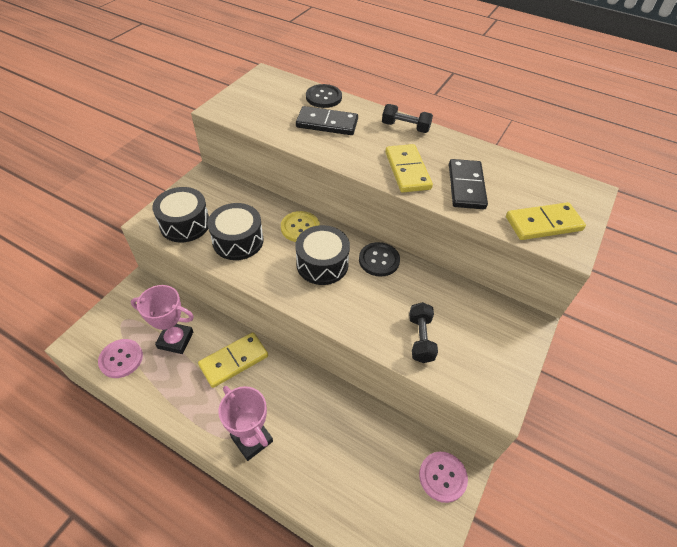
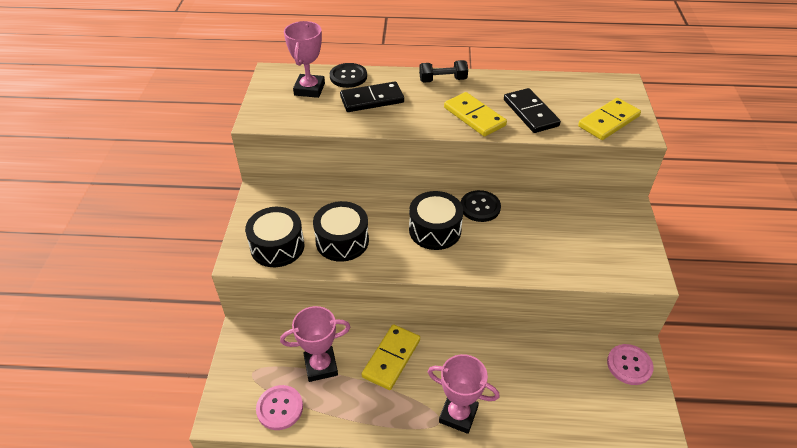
camera: 25 degrees left, 5 degrees down
(282, 97) = (309, 89): none -> pink trophy
(300, 227) = (390, 207): yellow button -> none
(420, 338) = (560, 256): black dumbbell -> none

